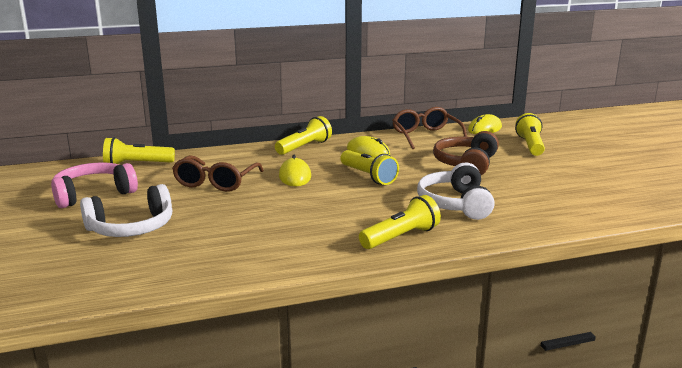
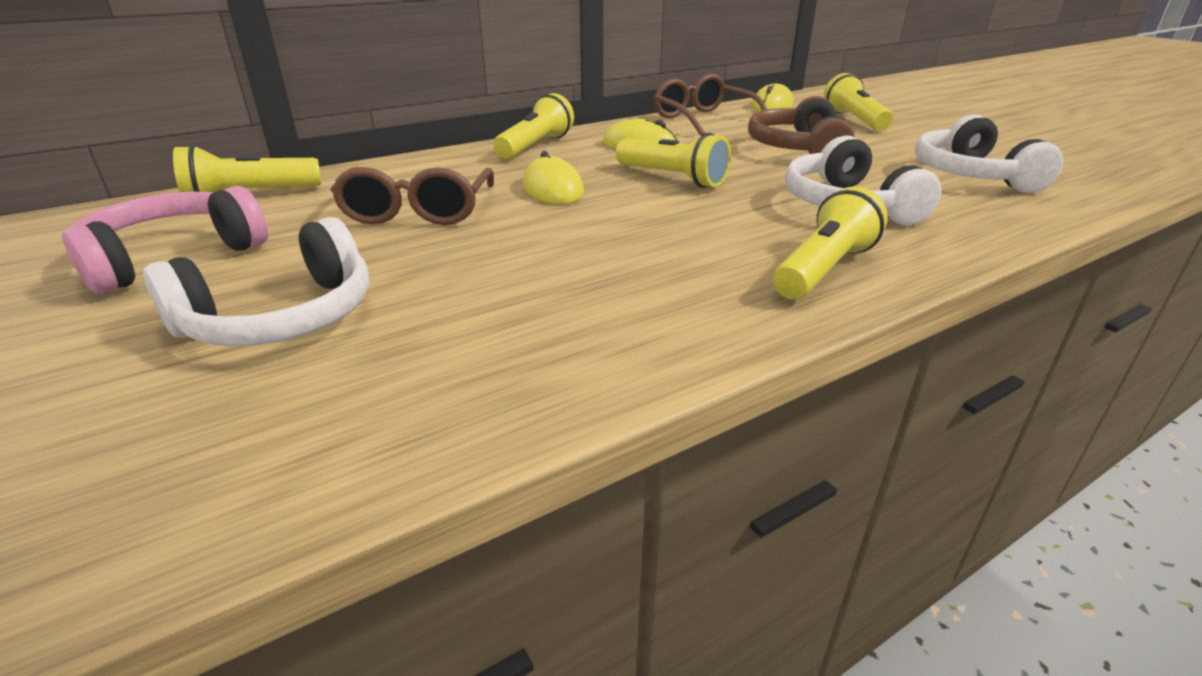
camera: 15 degrees left, 10 degrees up
(559, 193) = (971, 175): none -> white headphones

